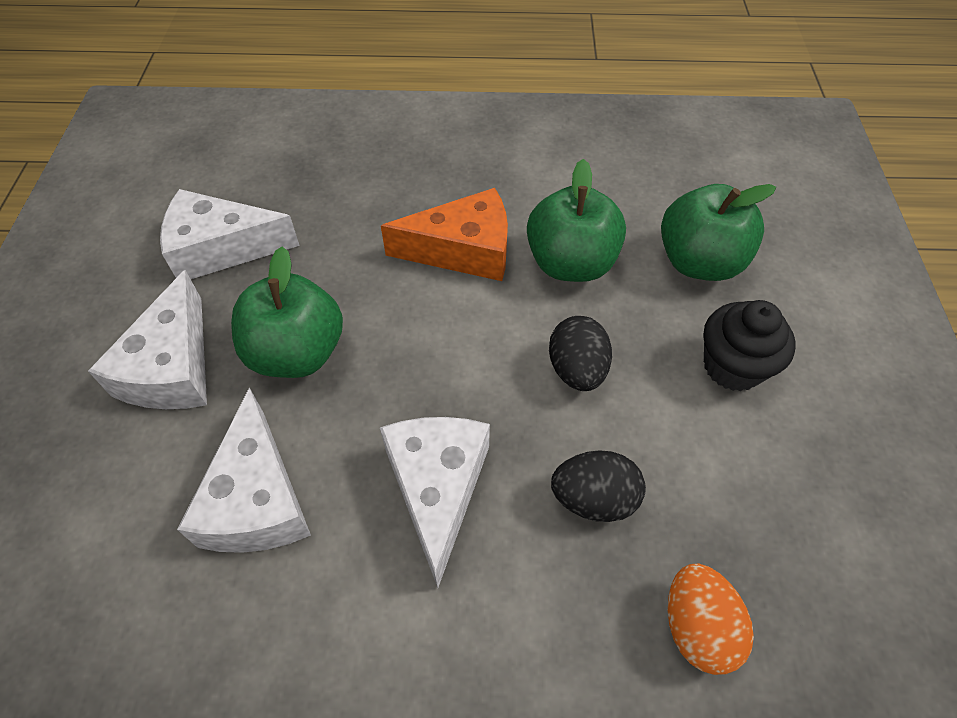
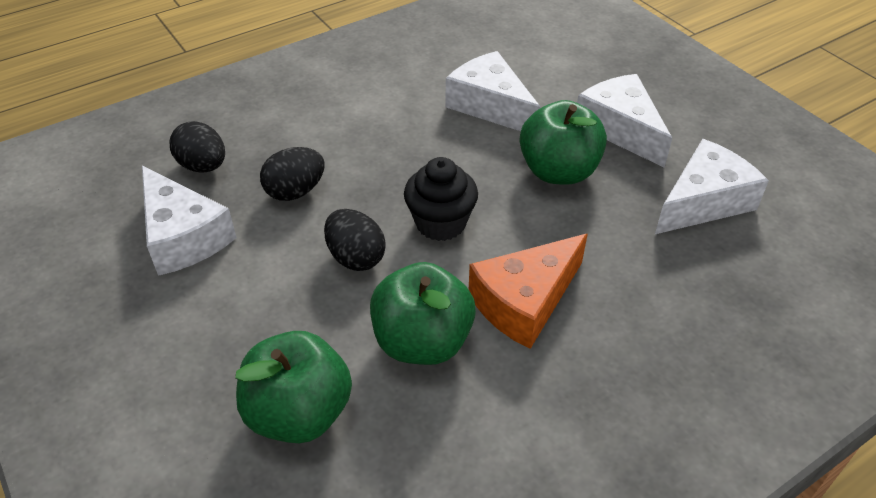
camera: 145 degrees right, 10 degrees down
(437, 488) = (396, 153): white cheese -> white cheese (183, 236)
(697, 627) = (203, 166): orange egg -> black egg
(732, 366) = (229, 323): black cupcake -> black cupcake (440, 223)

